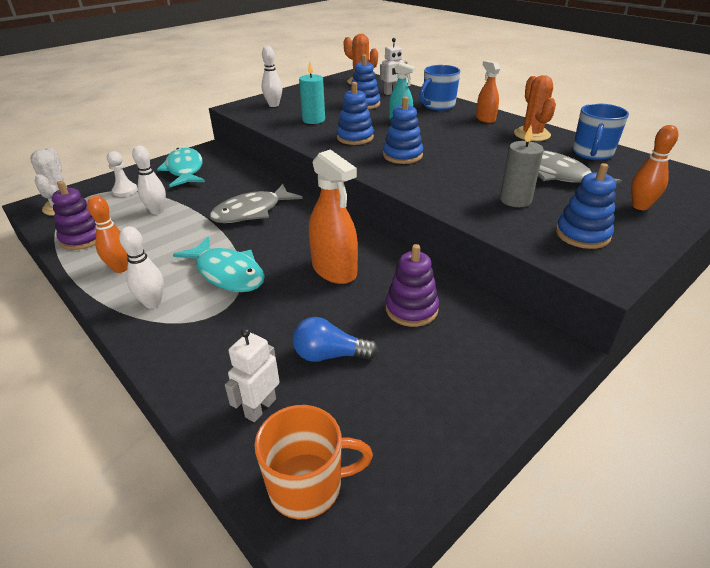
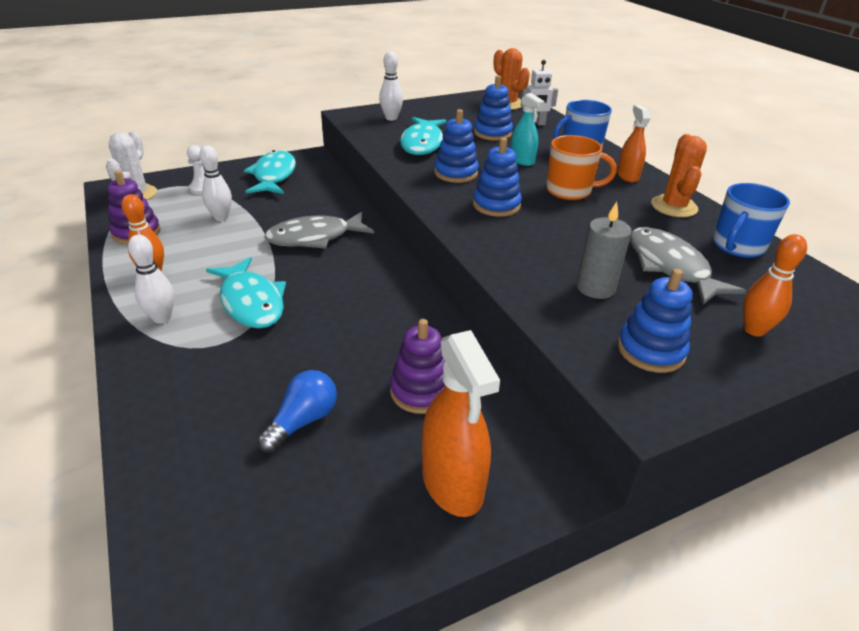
camera: 15 degrees right, 0 degrees up
(260, 408) = (200, 460): white robot -> none
(308, 485) = (199, 558): orange mug -> orange mug (570, 191)
(313, 120) = (423, 143): turquoise candle -> turquoise fish
(330, 355) = (302, 421): blue light bulb -> blue light bulb turned 105 degrees clockwise
(334, 270) = (363, 325): orange spray bottle -> orange spray bottle (452, 483)

